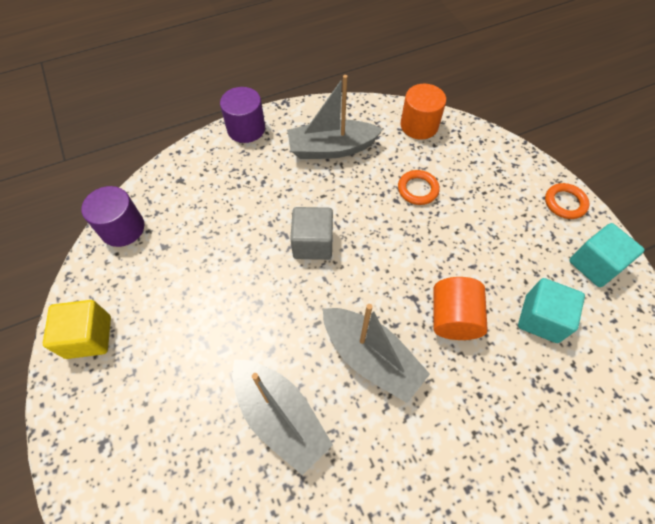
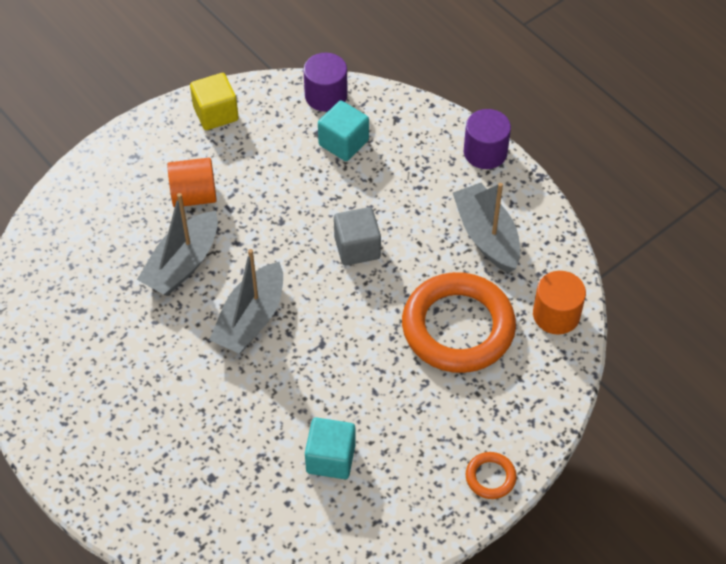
camera: 75 degrees right, 5 degrees down
(417, 189) = (458, 327): orange ring -> orange ring, size x2.38
(453, 318) = (309, 380): orange cylinder -> orange cylinder (194, 196)
(594, 265) = (412, 508): turquoise cube -> turquoise cube (343, 143)

